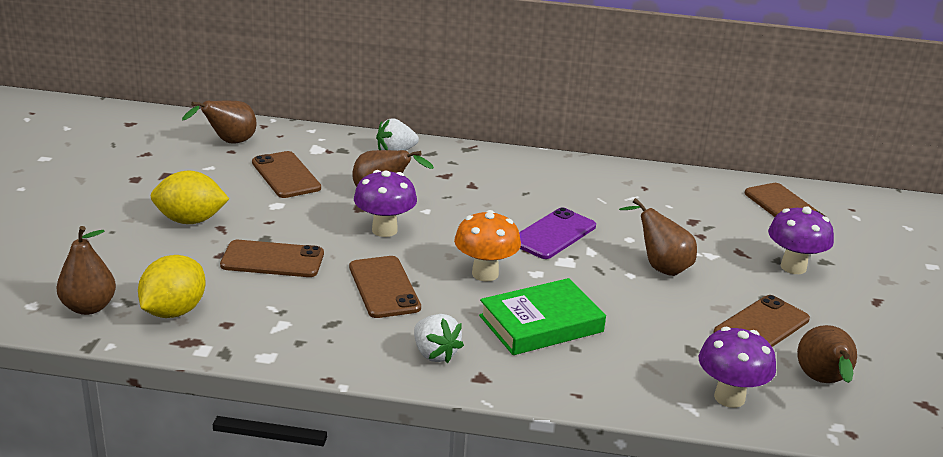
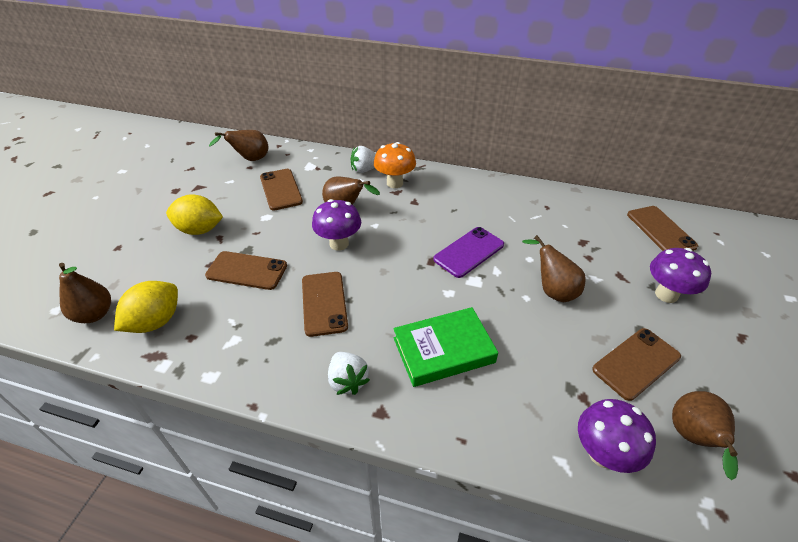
camera: 10 degrees right, 15 degrees up
(485, 274) = (407, 292): orange mushroom -> orange mushroom (395, 183)

